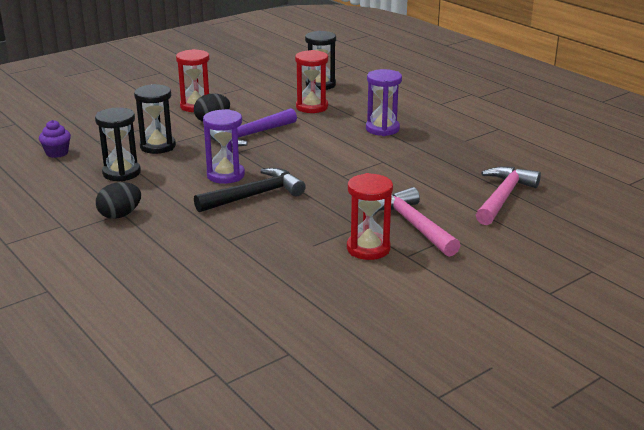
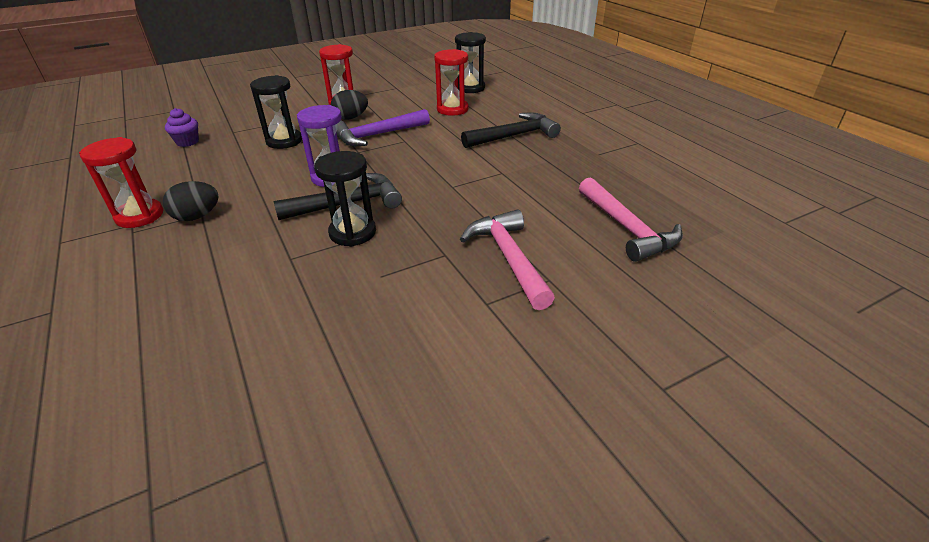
camera: 10 degrees right, 10 degrees up
(121, 173) = (231, 167): black hourglass -> black hourglass (353, 233)
(368, 249) = (443, 288): red hourglass -> red hourglass (139, 216)
(382, 129) = (514, 136): purple hourglass -> black hammer
(503, 197) = (626, 228): pink hammer -> pink hammer turned 120 degrees clockwise

